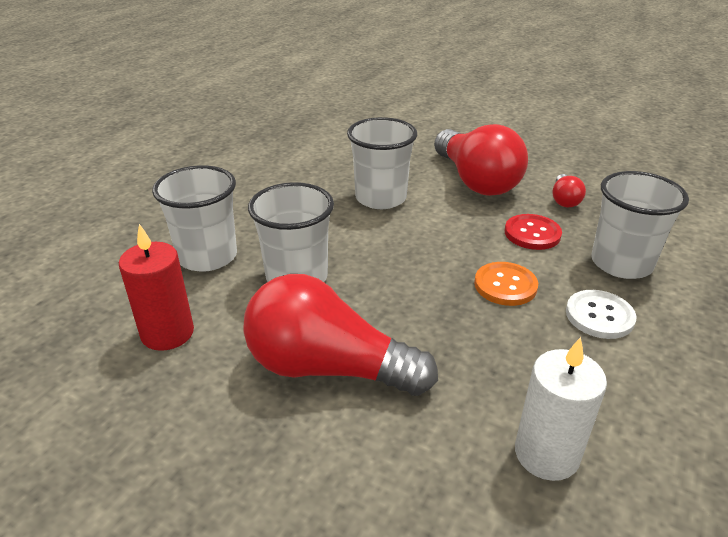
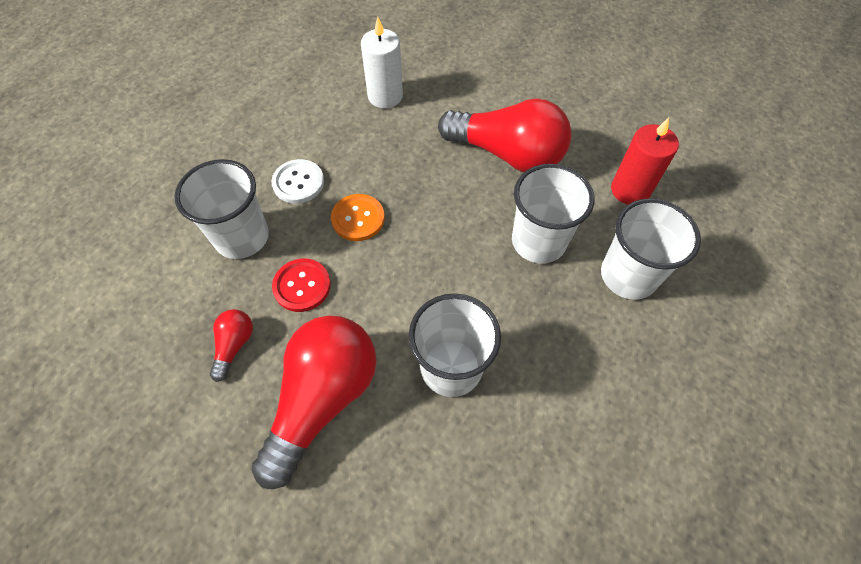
camera: 175 degrees left, 25 degrees up
(476, 181) = (323, 399): red light bulb -> red light bulb turned 45 degrees clockwise

